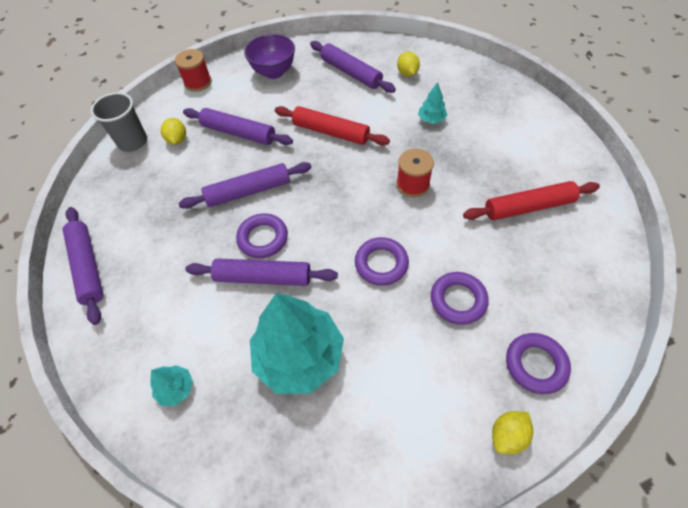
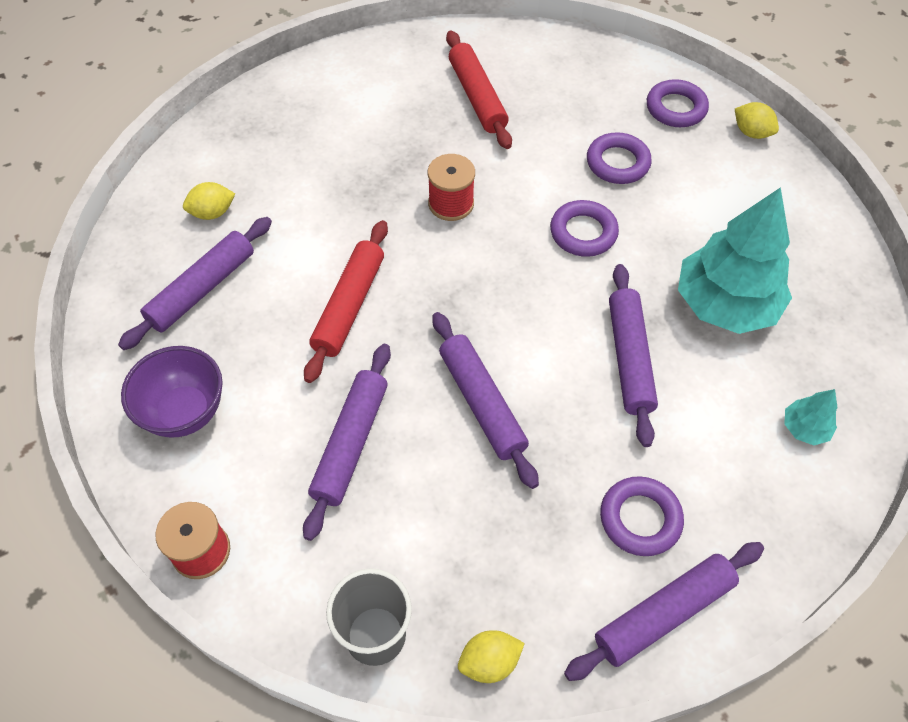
camera: 100 degrees left, 0 degrees up
(177, 140) = (369, 547): yellow lemon -> yellow lemon (489, 662)
(263, 238) = (566, 369): purple ring -> purple ring (640, 519)
(431, 119) = (323, 183): turquoise tree -> none

